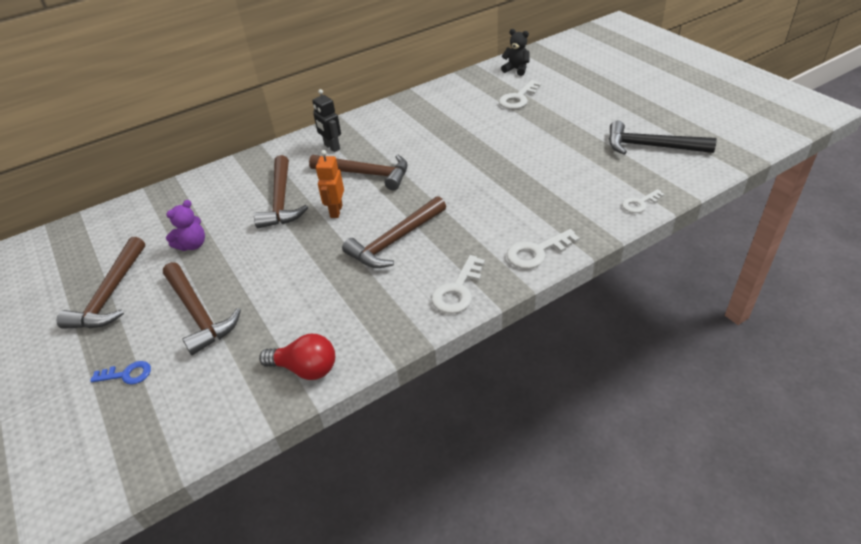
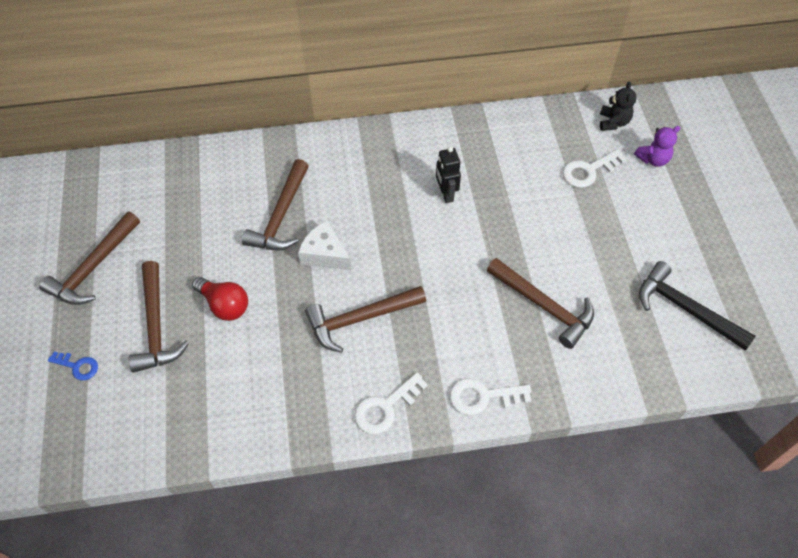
camera: 20 degrees right, 15 degrees up
(192, 245) = (181, 238): purple teddy bear -> purple teddy bear (653, 159)
(305, 369) = (217, 431): red light bulb -> red light bulb (224, 305)
(332, 147) = (360, 161): black robot -> black robot (446, 194)
(336, 211) = (324, 254): orange robot -> white cheese
(366, 174) = (375, 215): brown hammer -> brown hammer (544, 306)
(516, 69) = (613, 122): black teddy bear -> black teddy bear turned 45 degrees clockwise
(640, 203) = (621, 382): white key -> none

